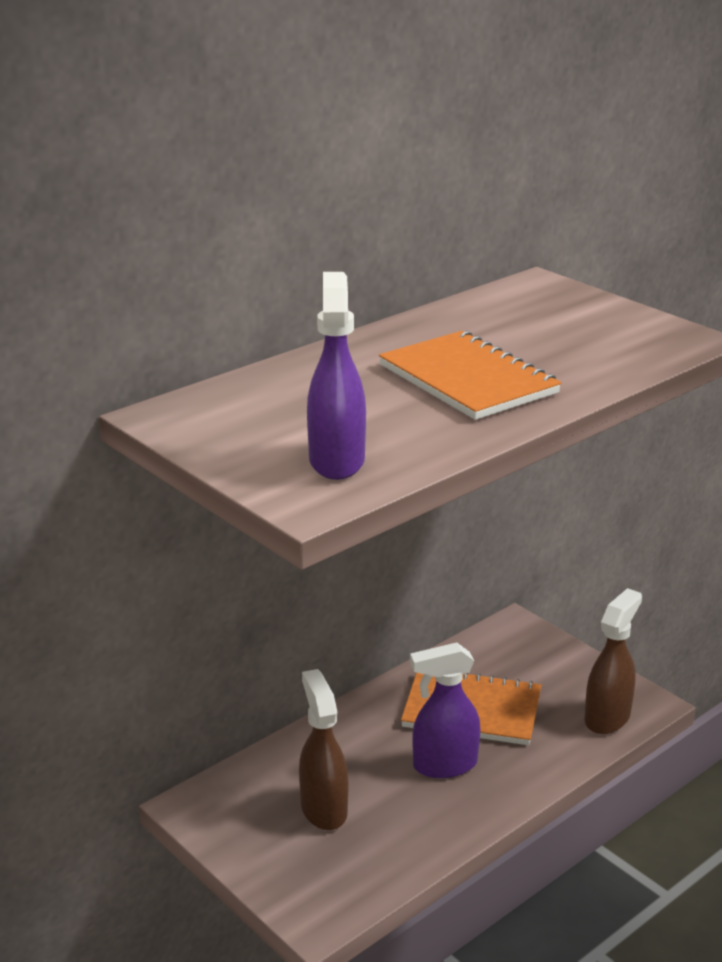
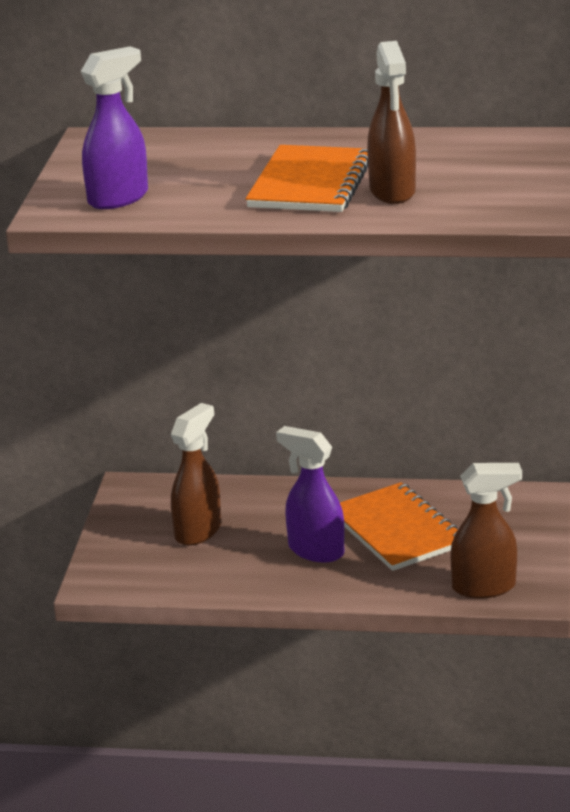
camera: 50 degrees right, 0 degrees up
(548, 361) = (392, 192): none -> brown spray bottle

